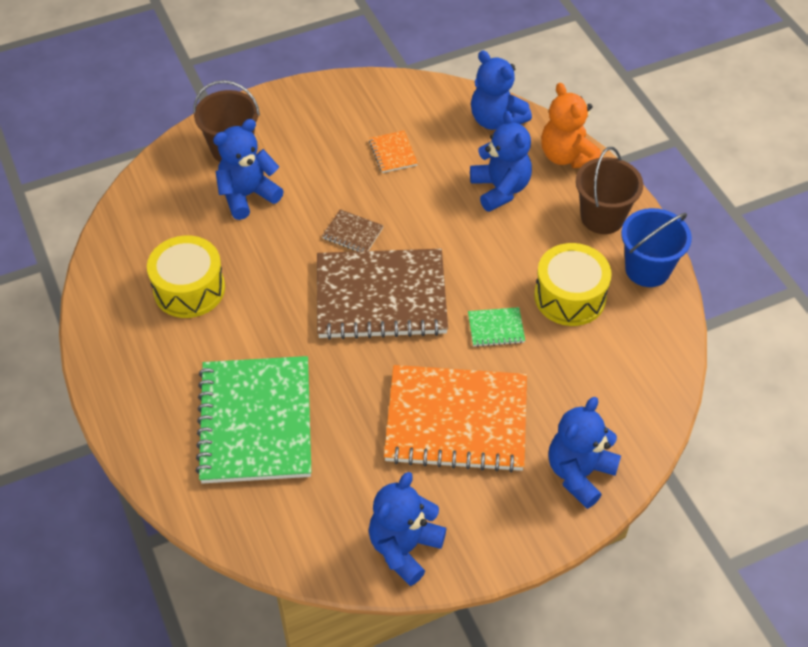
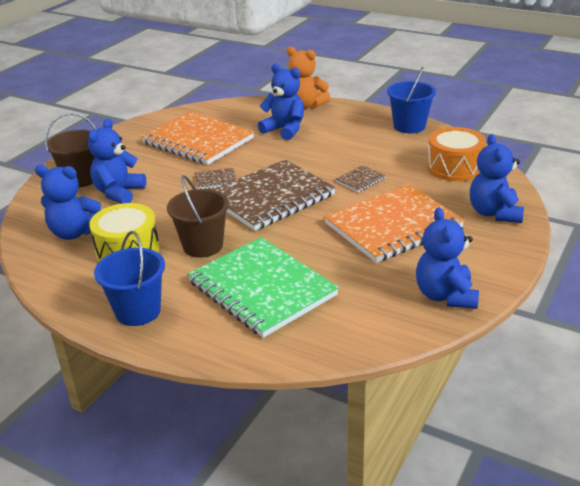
camera: 35 degrees left, 20 degrees down
(134, 377) = (138, 311): none -> blue bucket
(393, 153) = (198, 141): orange notebook -> orange notebook, size x2.48
(496, 120) = (245, 108): blue teddy bear -> blue teddy bear (74, 233)
(496, 328) = (360, 180): green notebook -> brown notebook
(570, 297) = (384, 152): yellow drum -> none
(602, 217) = (357, 118): brown bucket -> brown bucket (203, 246)
(619, 374) = (454, 167): none -> orange drum

